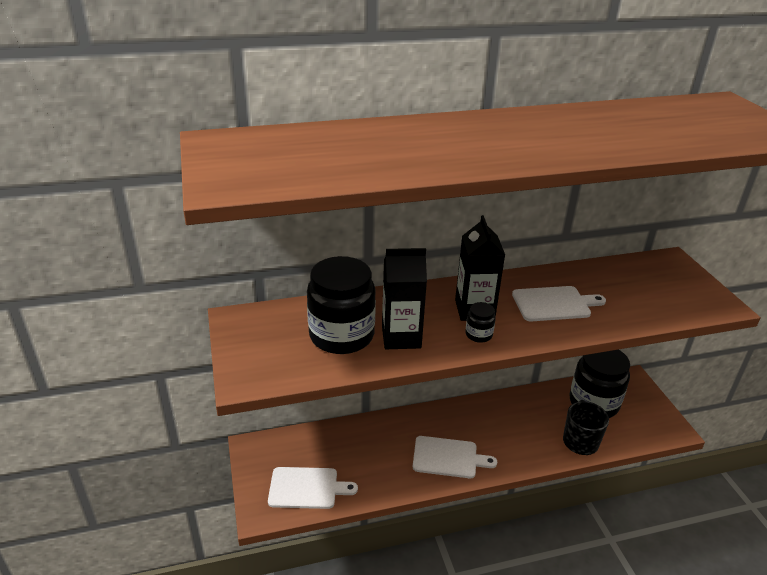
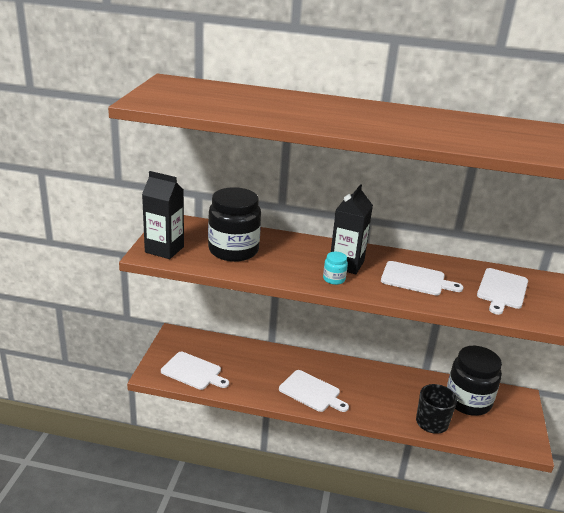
camera: 25 degrees right, 5 degrees down
(401, 337) = (274, 263): black carton -> black carton (164, 249)
(478, 335) = (334, 279): black jar -> turquoise jar
(636, 288) = (502, 290): none -> white cutting board

